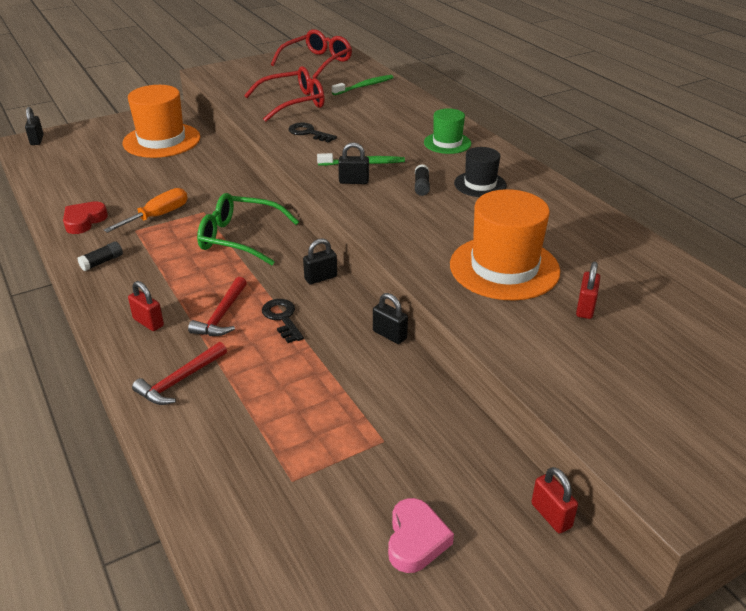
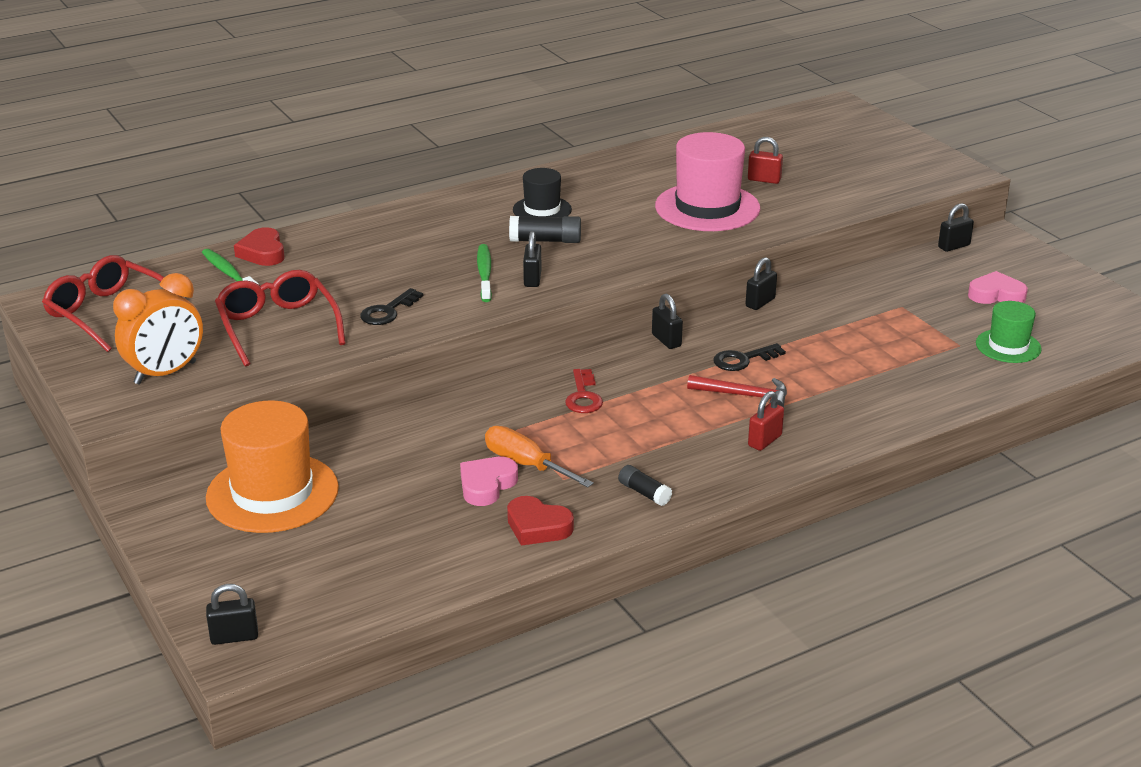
camera: 90 degrees left, 5 degrees down
(140, 203) = (487, 485): none -> pink heart
(180, 381) = (855, 410): red hammer -> none
(240, 238) = (583, 396): green glasses -> red key
(245, 80) = (165, 373): none -> orange clock
(394, 93) = (262, 252): none -> red heart
(421, 186) = (545, 241): black glue stick -> black glue stick, size x1.52
(447, 143) = (434, 223): green hat -> green hat (1008, 346)
(504, 268) = (707, 207): orange hat -> pink hat
(551, 515) = (954, 246): red padlock -> black padlock

